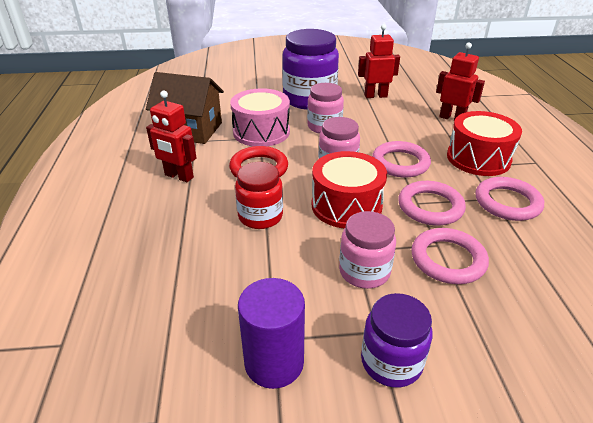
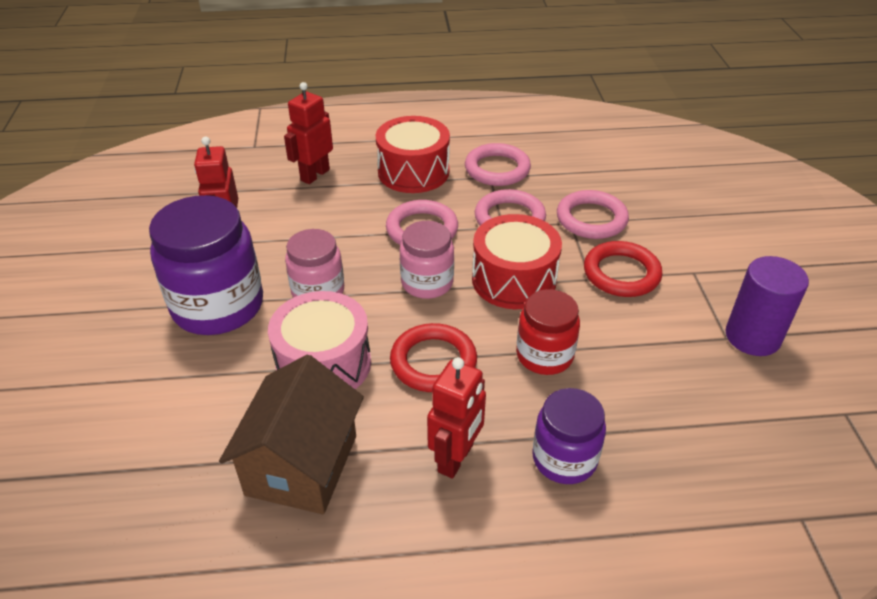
camera: 90 degrees left, 5 degrees up
(364, 271) = (621, 273): pink jar -> red ring
(391, 362) = (723, 266): purple jar -> purple jar (564, 459)

